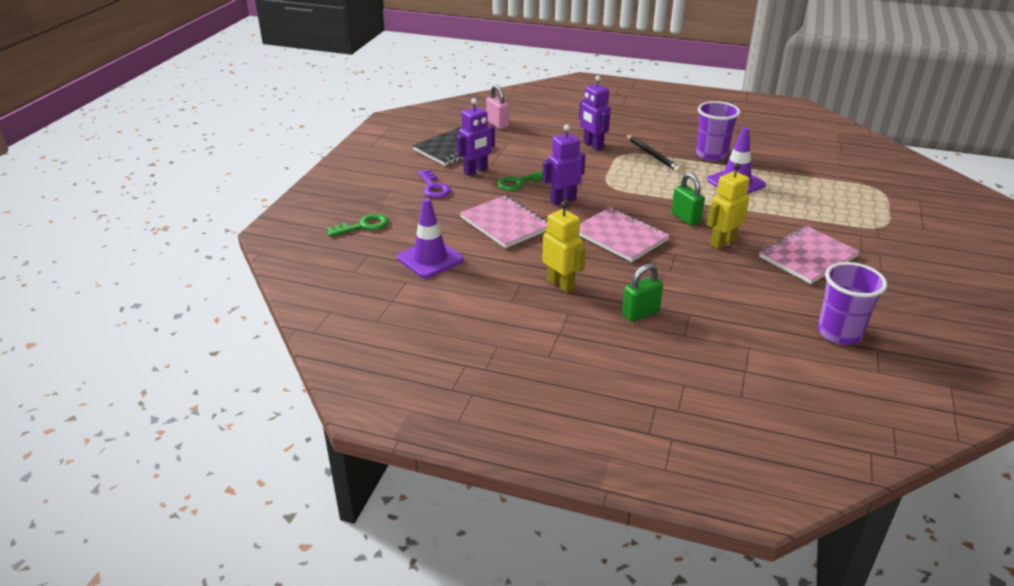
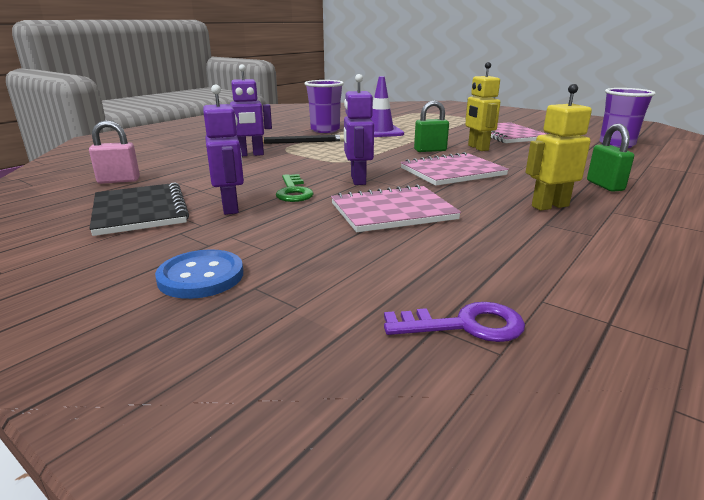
camera: 70 degrees left, 10 degrees down
(363, 226) = (319, 318): green key -> none
(387, 189) = (201, 276): none -> blue button
(430, 259) = (471, 270): purple traffic cone -> none
(433, 187) = (243, 239): purple key -> purple key (465, 325)

